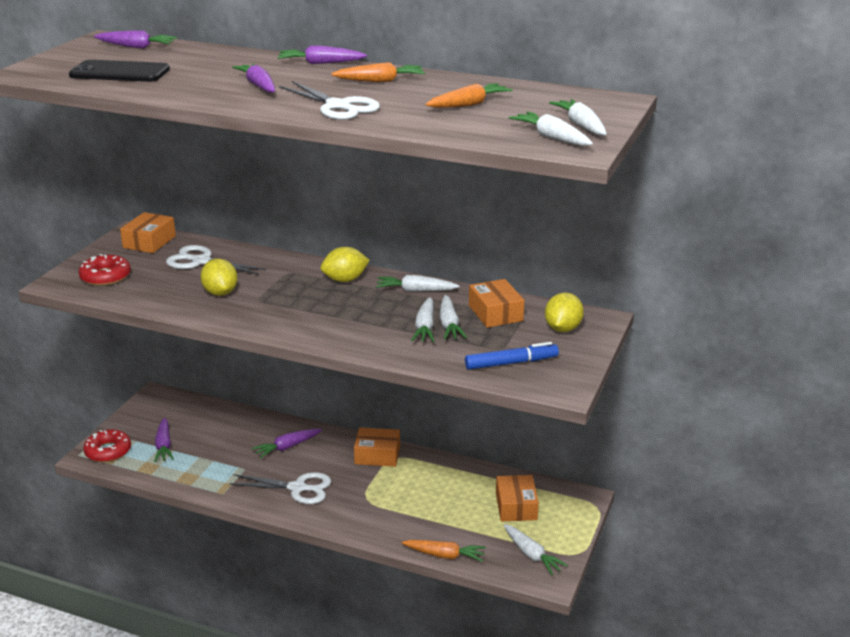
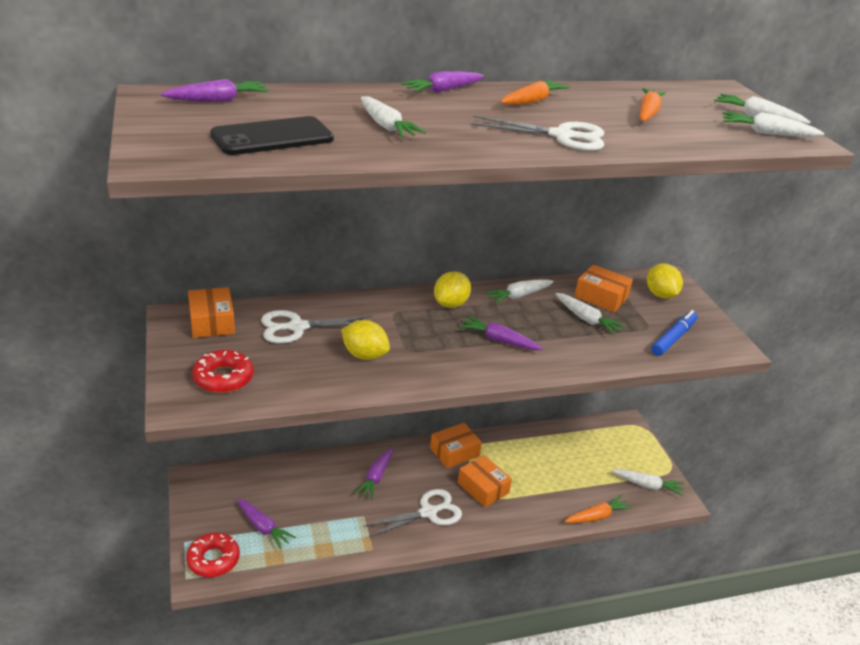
camera: 40 degrees left, 5 degrees up
(258, 86) = (445, 126): purple carrot -> purple carrot (498, 340)
(425, 327) = (574, 328): white carrot -> white carrot (386, 126)
(516, 506) = (595, 451): orange box -> orange box (483, 488)

